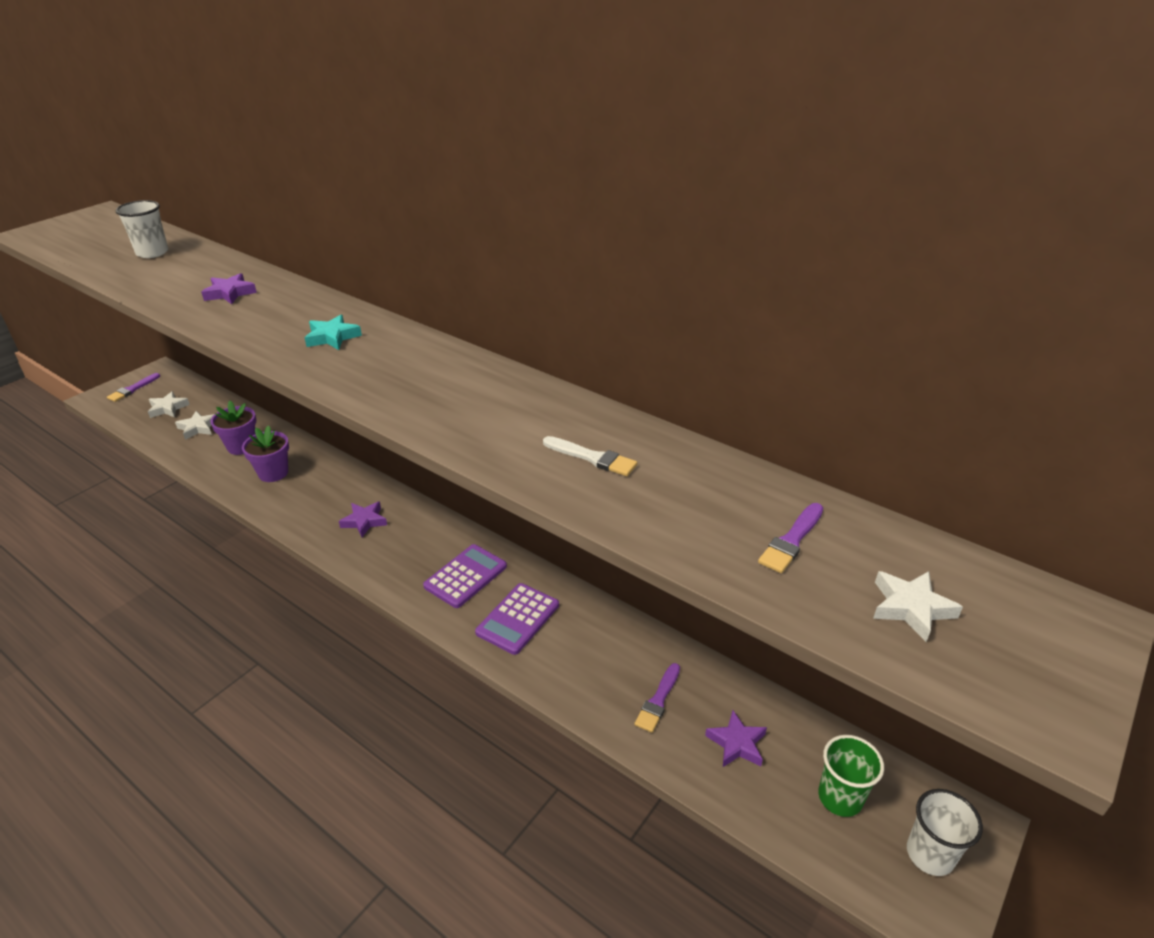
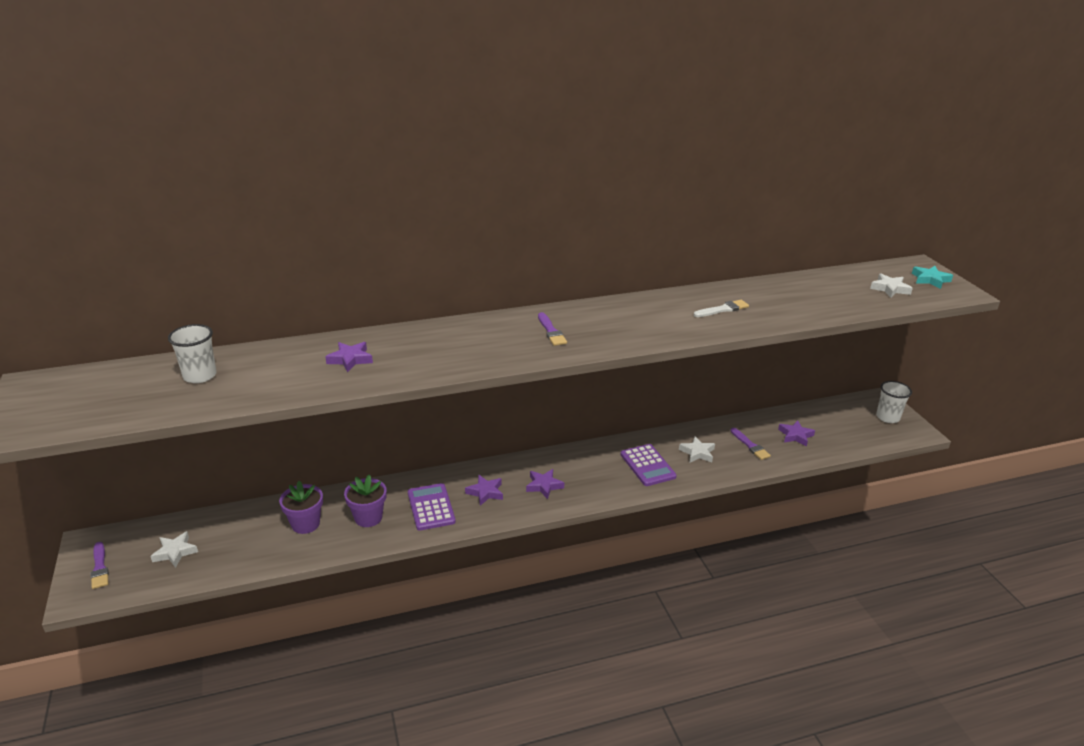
camera: 55 degrees left, 5 degrees down
(198, 428) = (239, 541): white star -> white star (697, 453)
(332, 337) = (486, 340): turquoise star -> turquoise star (930, 280)
(408, 555) = (544, 486): none -> purple star
(465, 576) = (590, 470): purple calculator -> purple calculator (431, 507)
(791, 541) = (830, 292): purple brush -> purple brush (551, 331)
(840, 797) = (845, 424): green cup -> none

